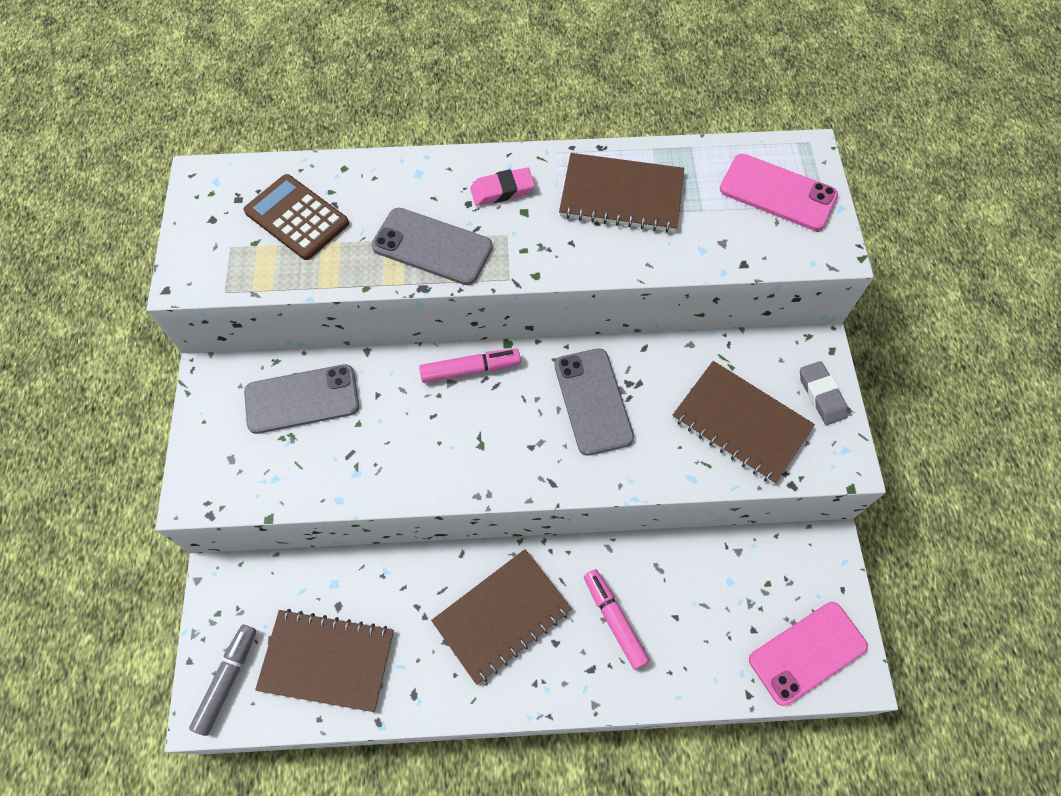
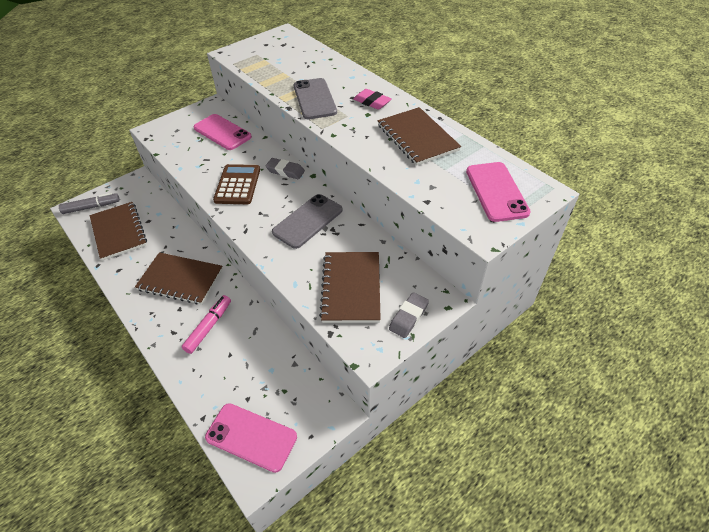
camera: 55 degrees right, 15 degrees down
(297, 217) = (289, 61): brown calculator -> brown calculator (237, 185)
(302, 399) = (222, 132): grey phone -> pink phone
(470, 369) = (285, 171): pink marker -> grey eraser

